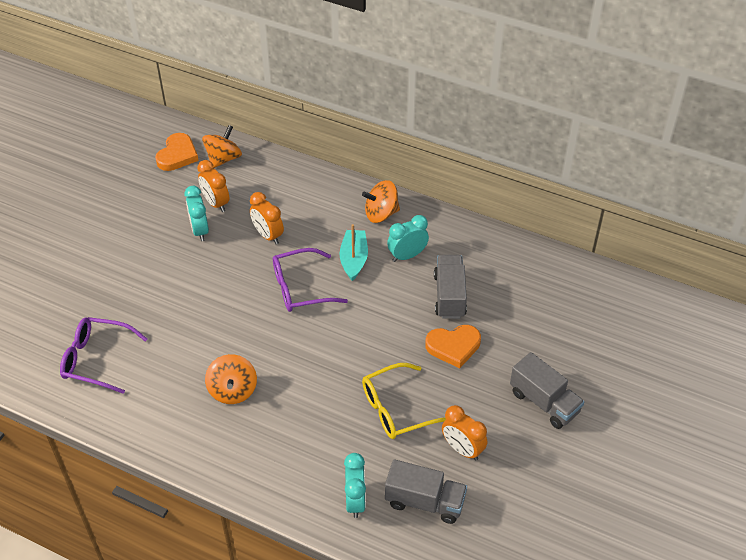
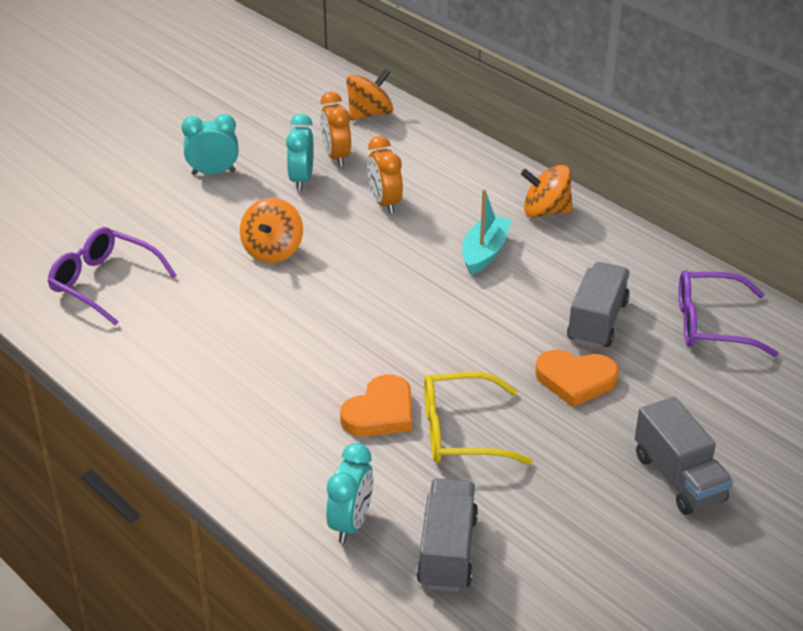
camera: 20 degrees right, 10 degrees down
(177, 155) = (315, 99): orange heart -> orange heart (380, 412)
(233, 390) = (253, 356): orange spinning top -> orange spinning top (273, 251)
(300, 288) = (398, 267): purple glasses -> purple glasses (711, 324)
(407, 255) = (559, 264): turquoise clock -> turquoise clock (213, 172)
(424, 502) = (447, 551): grey truck -> grey truck turned 120 degrees counterclockwise
(462, 449) = (531, 503): orange clock -> none

